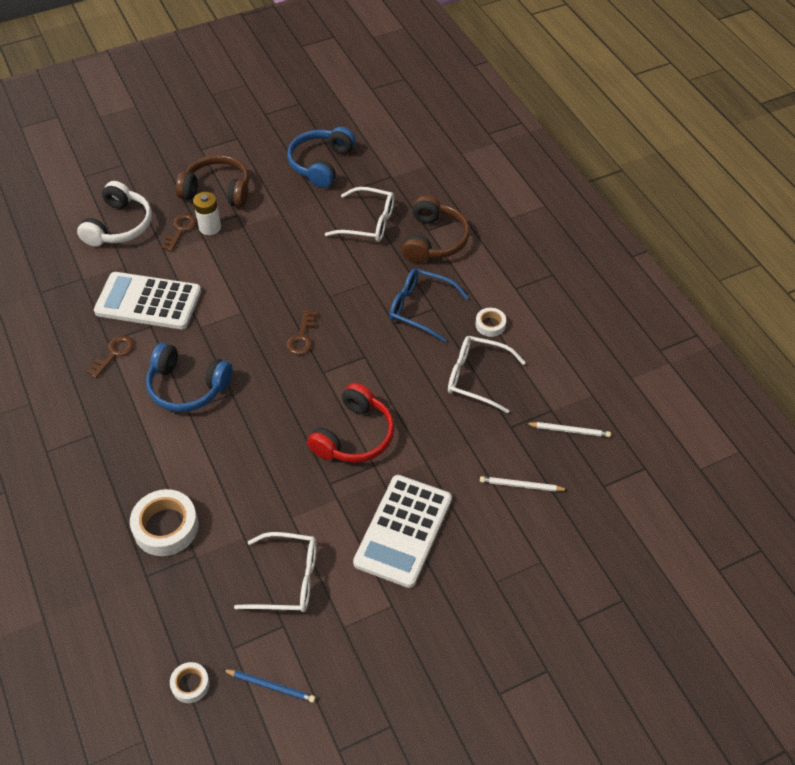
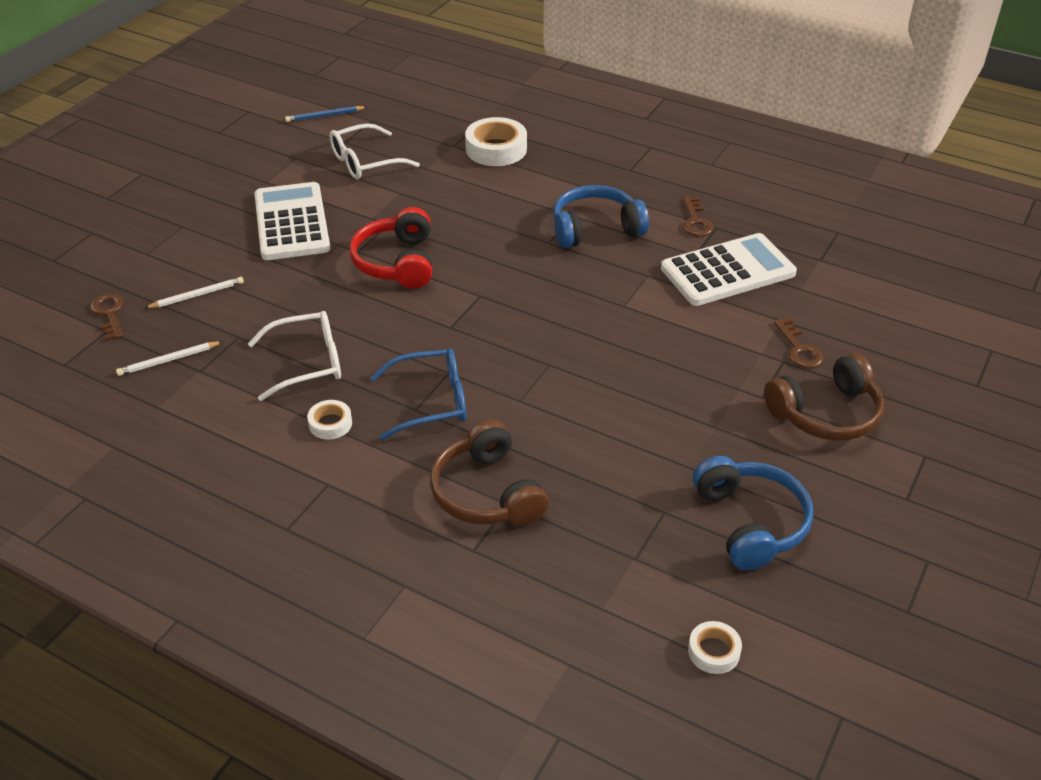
camera: 145 degrees right, 10 degrees down
(119, 225) = (867, 320): white headphones -> none
(190, 684) = (383, 97): white tape -> white tape (713, 651)
(210, 227) = (772, 368): white battery -> none
(302, 337) = (535, 313): brown key -> brown key (109, 314)
(369, 222) = (594, 472): white glasses -> none

